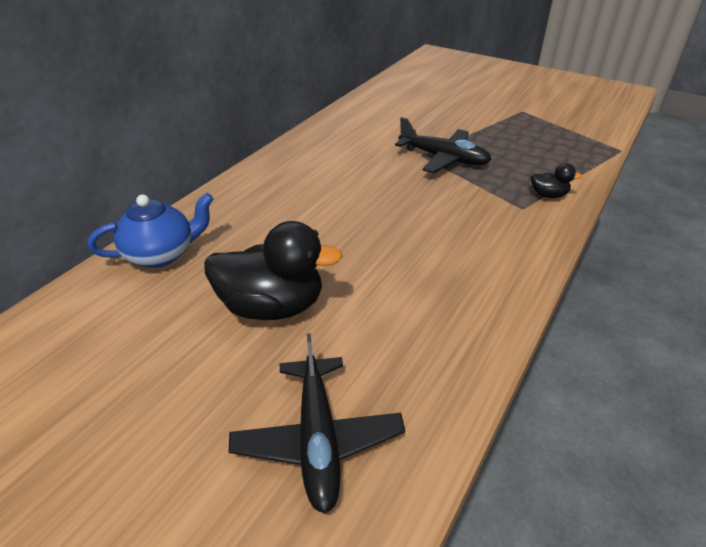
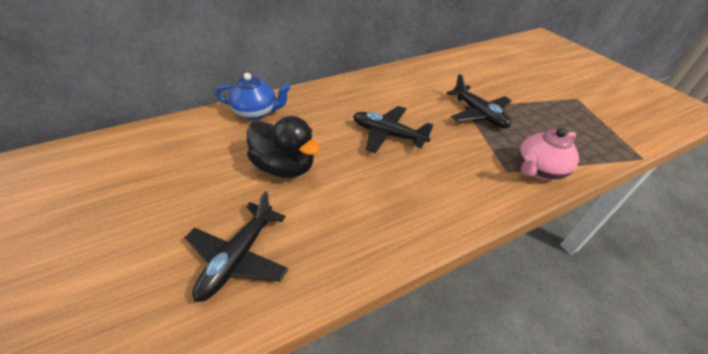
camera: 30 degrees right, 5 degrees up
(365, 217) = (387, 135): none -> black plane
(548, 195) = (538, 170): black duck -> pink teapot

